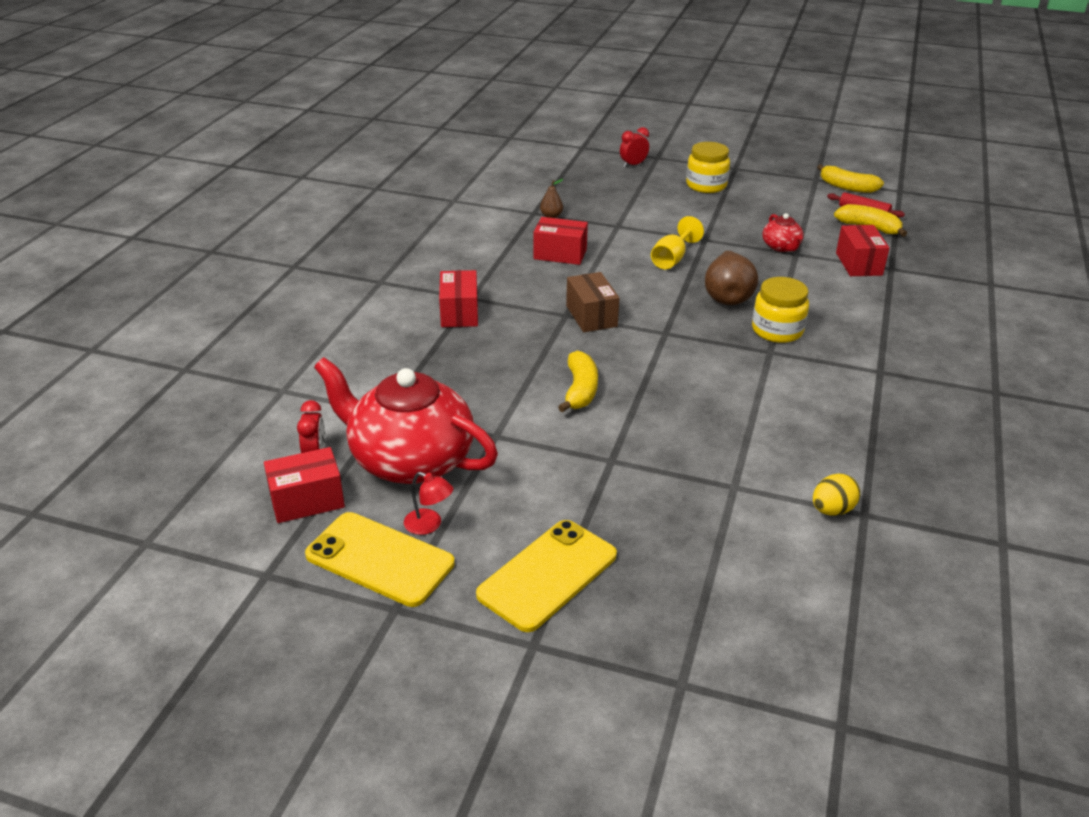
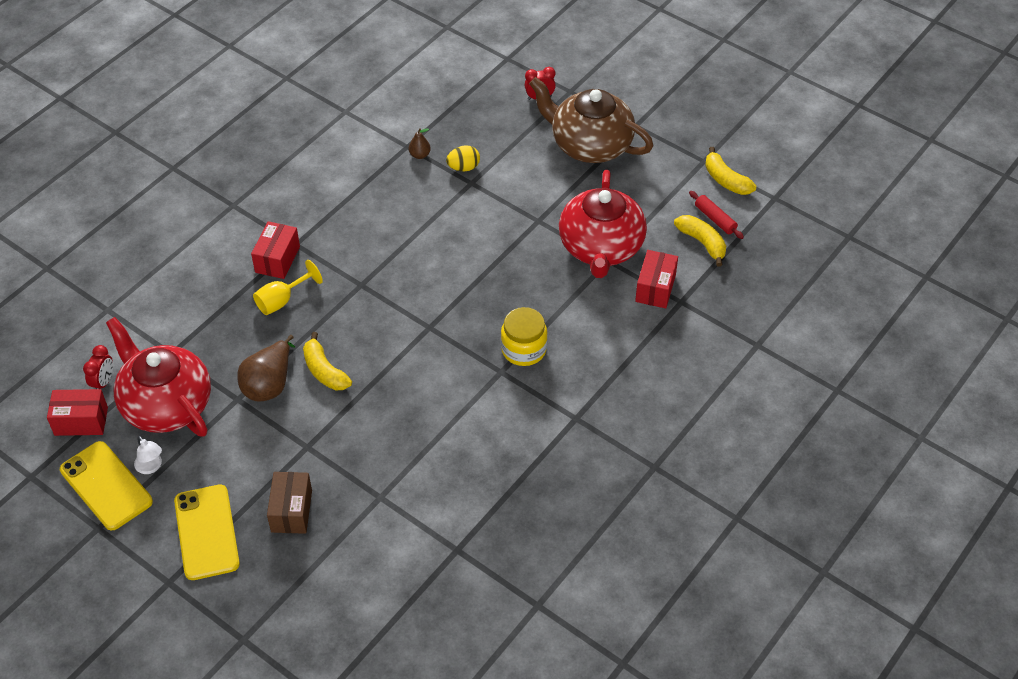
camera: 20 degrees right, 15 degrees up
(429, 525) = (151, 467): red lamp -> white lamp
(548, 575) = (207, 532): yellow phone -> yellow phone turned 75 degrees counterclockwise
(560, 254) = (399, 208): red box -> none
(580, 390) = (324, 371): yellow banana -> yellow banana turned 120 degrees clockwise
(591, 316) = (381, 291): brown box -> brown box (291, 511)
(672, 259) = (492, 239): yellow goblet -> yellow goblet (282, 300)
(706, 185) = (590, 145): yellow jar -> brown teapot
(727, 296) = (509, 298): brown pear -> brown pear (269, 384)
(781, 247) = (601, 248): red teapot -> red teapot, size x2.28
(832, 510) = (436, 539): yellow egg -> yellow egg (463, 167)

